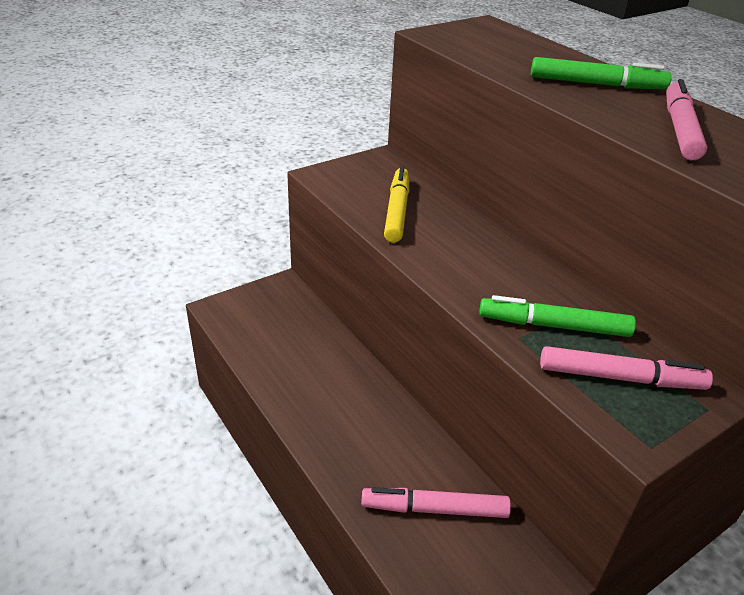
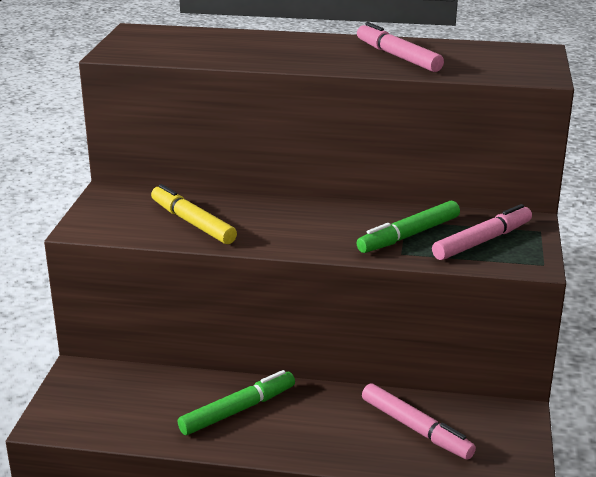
camera: 45 degrees left, 10 degrees down
(434, 509) = (416, 429): pink marker -> pink marker turned 90 degrees counterclockwise
(596, 84) = (301, 47): green marker -> green marker (238, 410)

